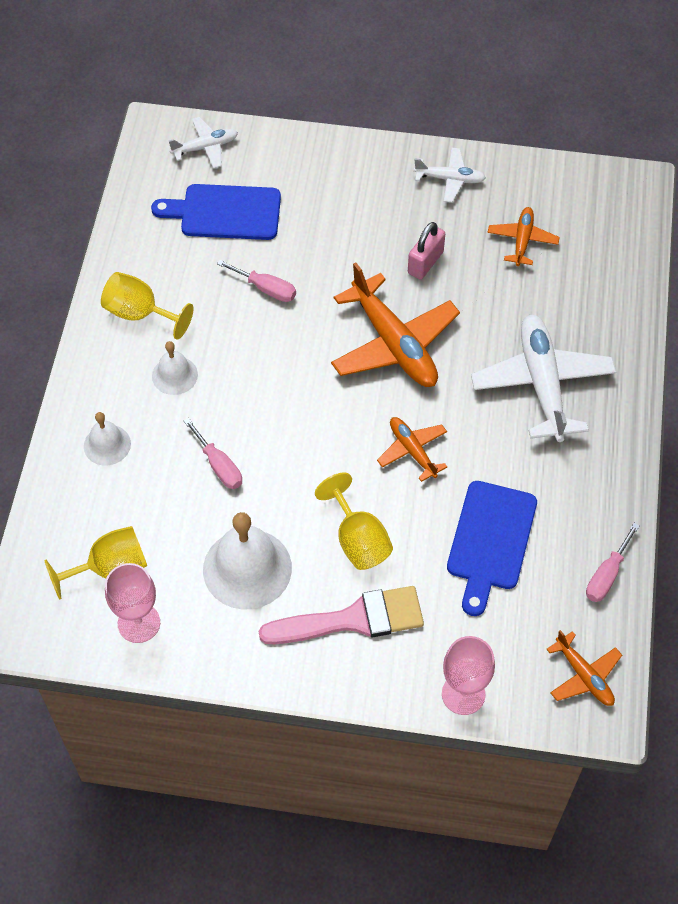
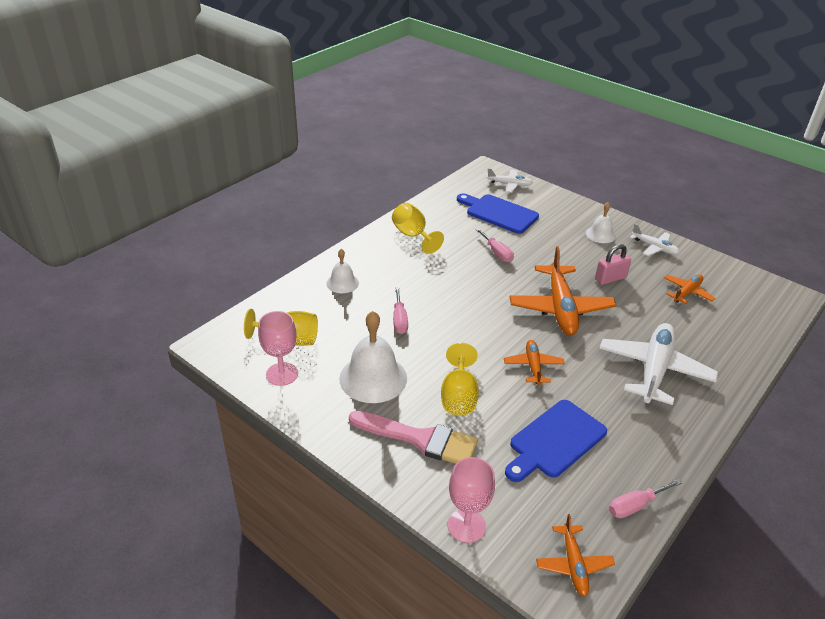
camera: 30 degrees right, 20 degrees down
(174, 375) = (409, 269): white bell -> white bell (600, 234)

